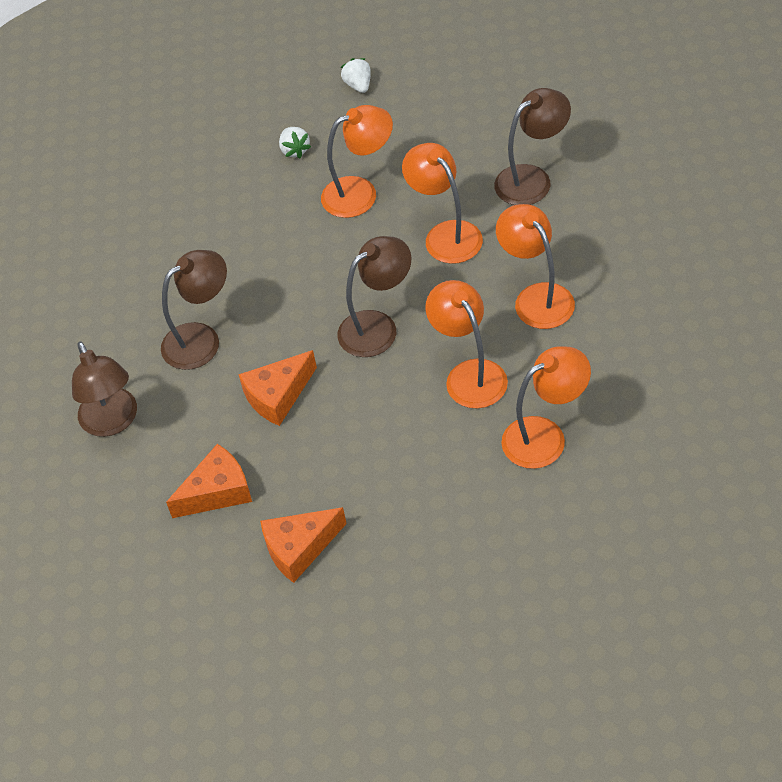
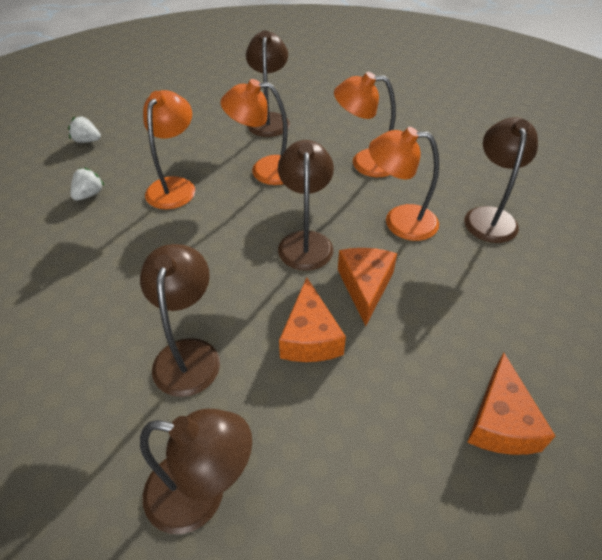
camera: 60 degrees left, 5 degrees down
(217, 492) = (379, 450): orange cheese -> orange cheese (365, 286)
(295, 150) = (89, 195): white strawberry -> white strawberry turned 75 degrees counterclockwise
(545, 436) = (489, 217): orange lamp -> brown lamp

